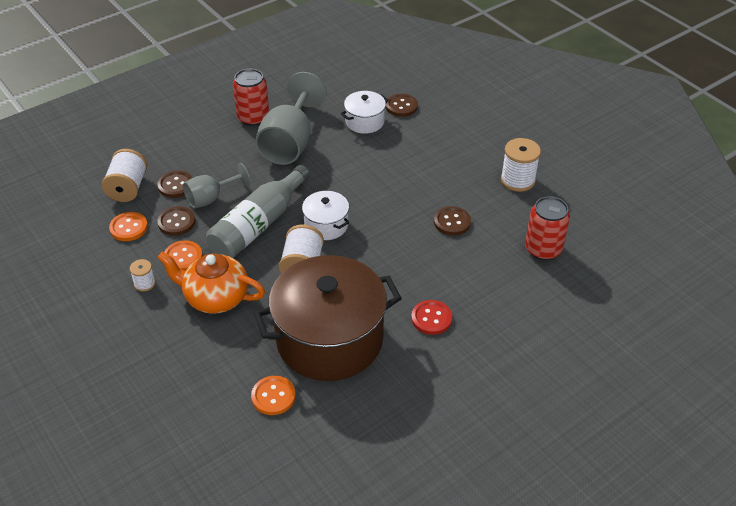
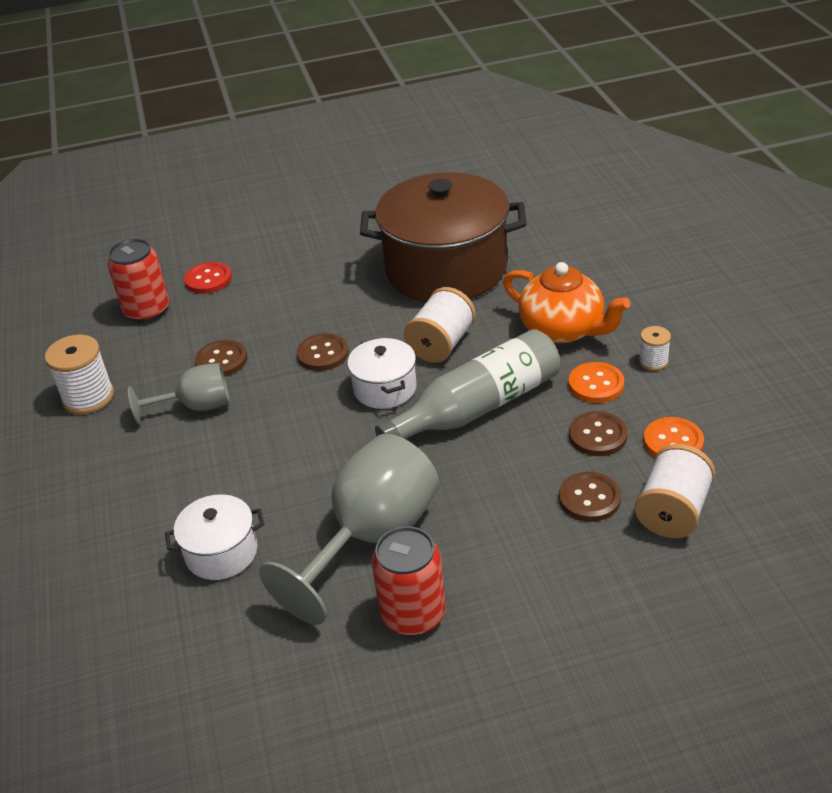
camera: 155 degrees left, 5 degrees down
(211, 198) = (536, 463): grey goblet -> grey goblet (196, 407)
(273, 396) = (525, 235): orange button -> none
(401, 106) = (136, 571): brown button -> brown button (323, 354)
(431, 318) = (326, 269): red button -> red button (208, 279)

